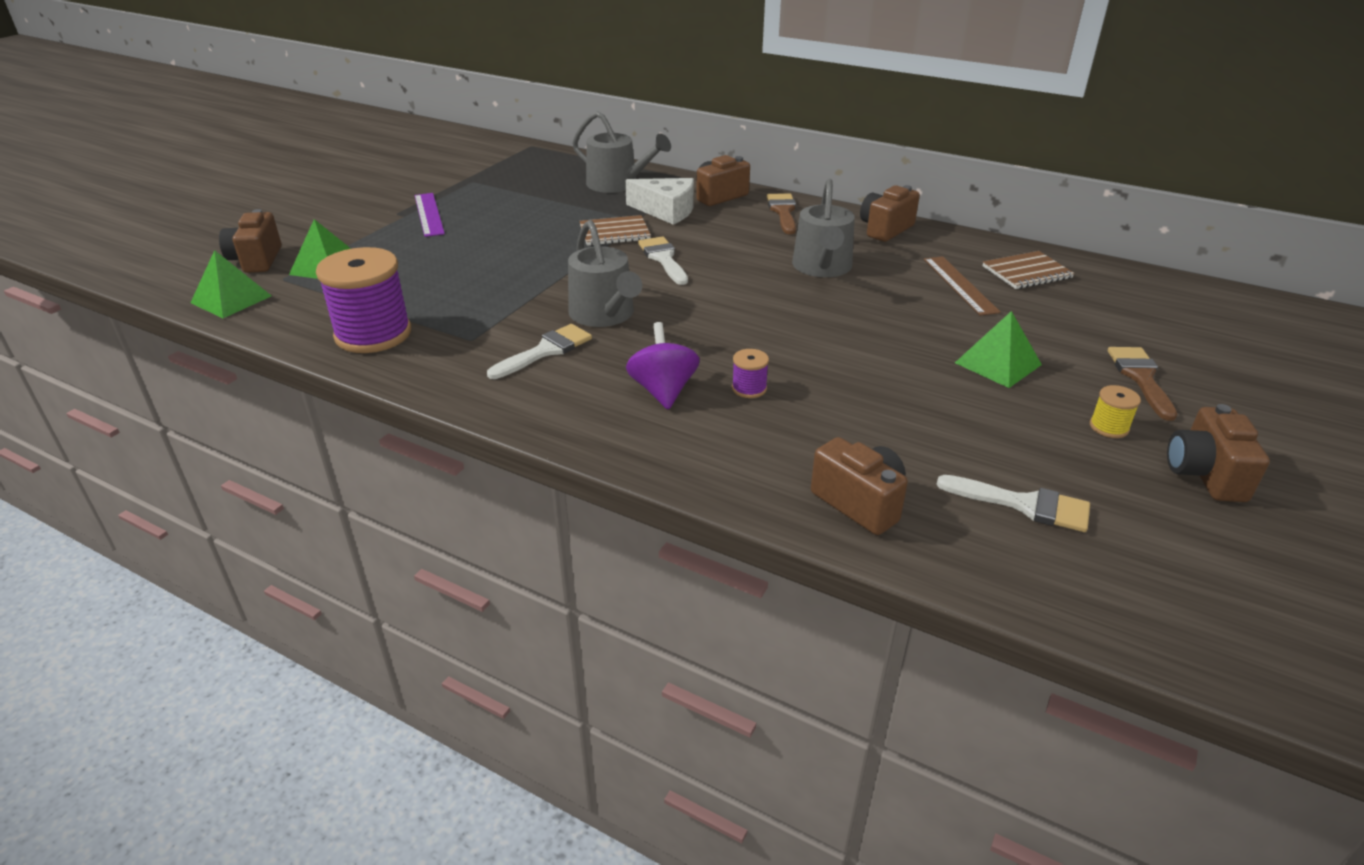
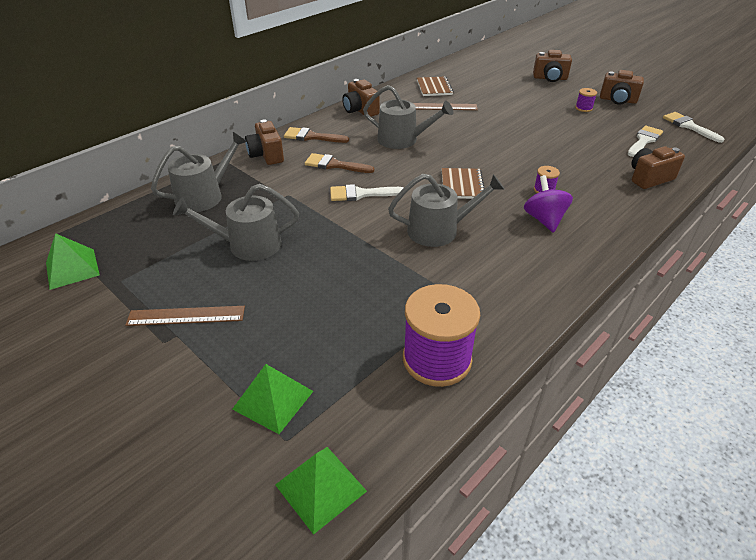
camera: 75 degrees left, 5 degrees up
(256, 260) = (221, 471): brown camera -> brown camera (550, 78)
(429, 214) = (186, 316): purple ruler -> brown ruler
(539, 218) = (248, 245): none -> grey watering can
(545, 351) = (485, 262): white brush -> white brush (689, 126)
(614, 233) = (302, 209): brown notebook -> brown notebook (462, 185)
(663, 391) = (544, 220): purple spinning top -> purple spinning top turned 75 degrees clockwise
(666, 210) = (276, 181): white cheese -> none
(998, 363) = (526, 117): green pyramid -> green pyramid (72, 268)
(1109, 427) = (583, 108): yellow spool -> purple spool
(1141, 378) = (543, 91): brown brush -> brown brush (334, 165)

